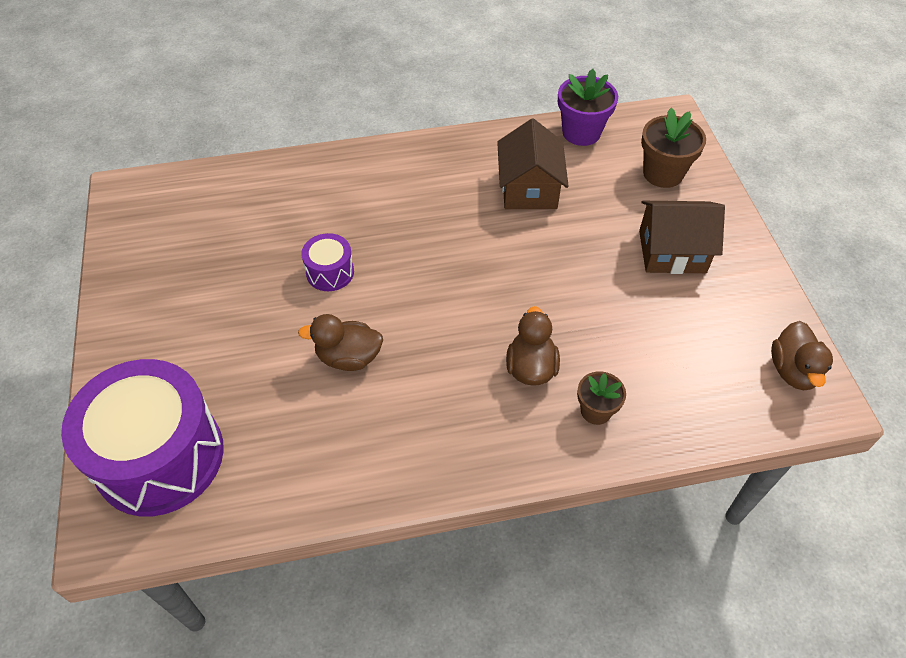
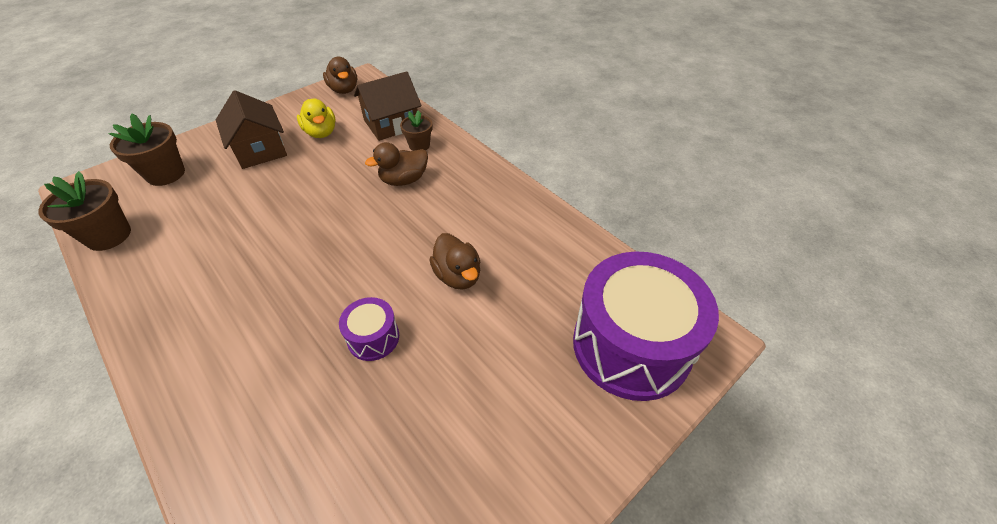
camera: 120 degrees left, 5 degrees down
(529, 188) = (204, 243): brown house -> brown house (391, 124)
(581, 132) = (109, 236): purple flower pot -> brown flower pot
(682, 315) = (321, 132): none -> yellow duck
(793, 371) = (344, 90): brown duck -> brown duck turned 90 degrees clockwise

